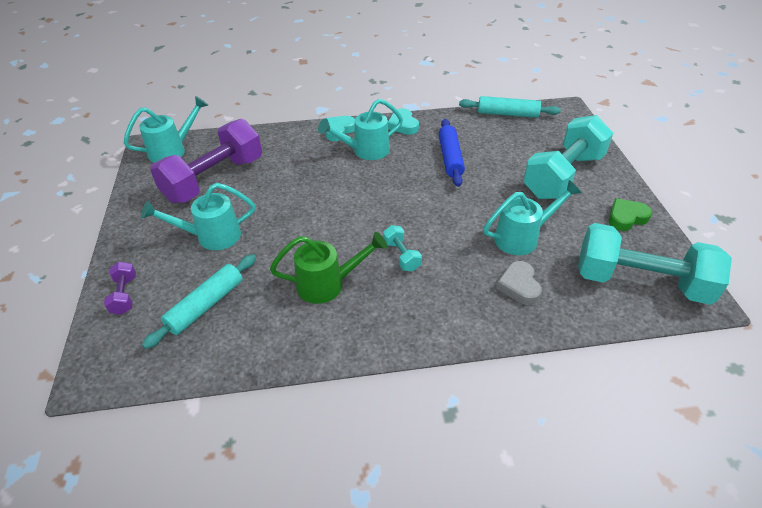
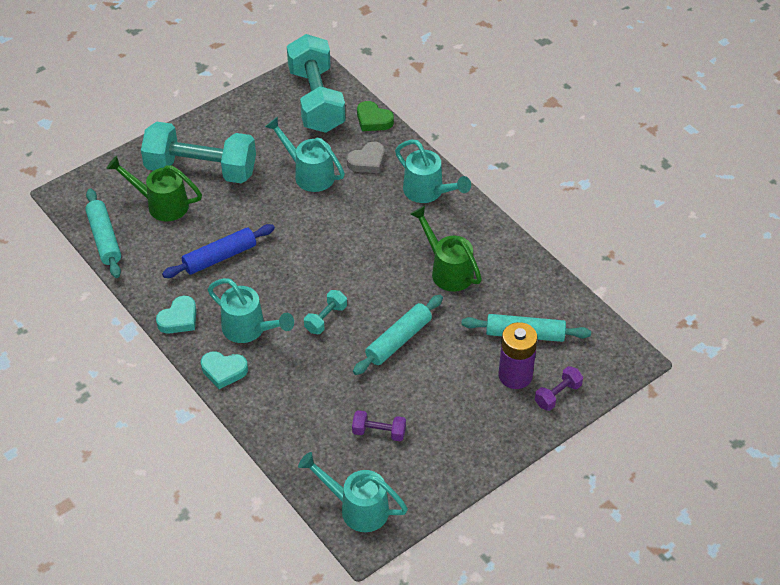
camera: 120 degrees left, 5 degrees up
(174, 276) = (515, 375): none -> purple battery
(211, 236) = (454, 380): turquoise watering can -> turquoise watering can (428, 192)
(214, 179) = (379, 432): purple dumbbell -> purple dumbbell, size x0.42
(282, 220) = (398, 340): none -> turquoise rolling pin
(401, 256) = (383, 239): turquoise dumbbell -> turquoise dumbbell (326, 319)
(530, 146) = (161, 204): none -> green watering can
(626, 218) = (240, 119): green heart -> green heart (373, 120)

